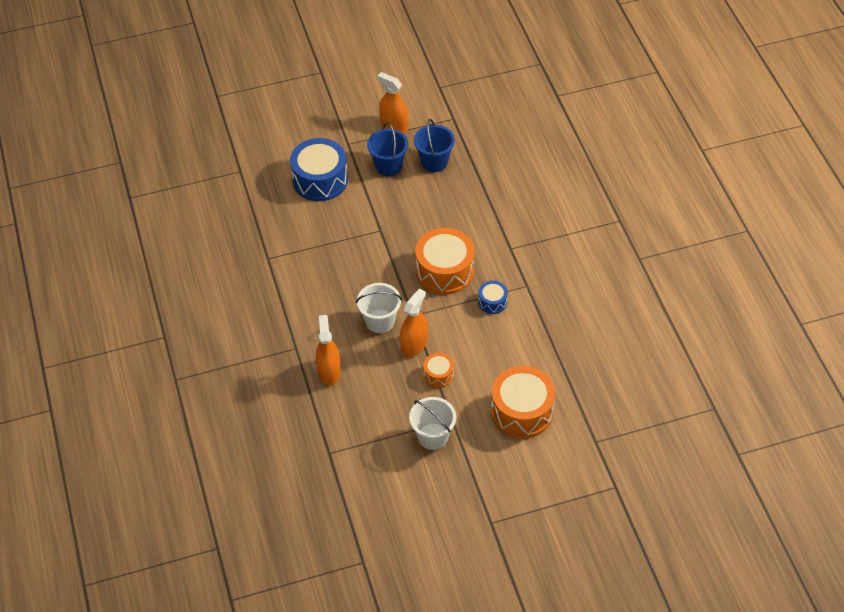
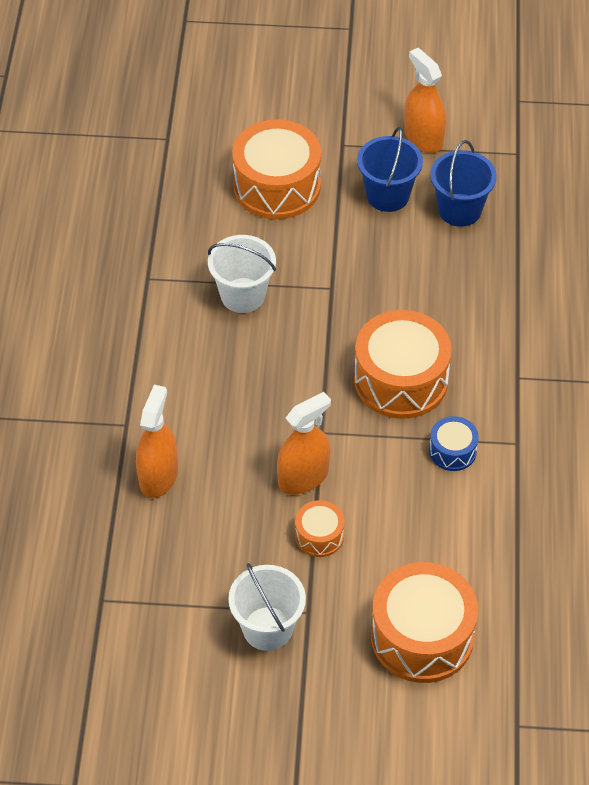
camera: 20 degrees right, 0 degrees up
(320, 180) = (277, 186): blue drum -> orange drum
(380, 321) = (268, 425): white bucket -> white bucket (243, 295)

